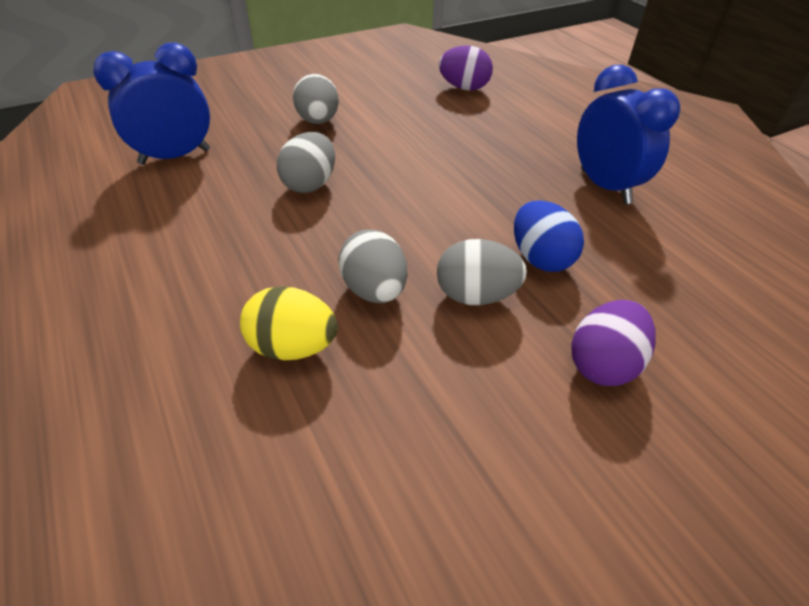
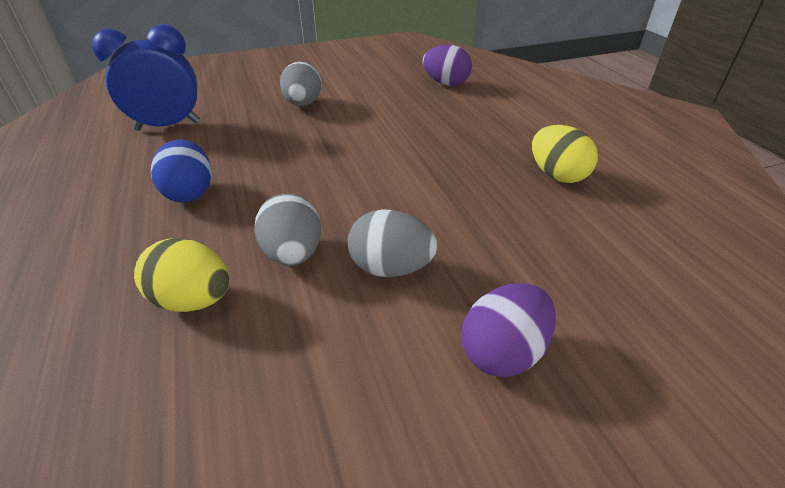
camera: 10 degrees right, 5 degrees down
(310, 184) = (273, 155): grey egg -> none
(540, 258) = (469, 238): blue egg -> blue egg (190, 193)
(605, 186) = (557, 175): blue clock -> yellow egg

